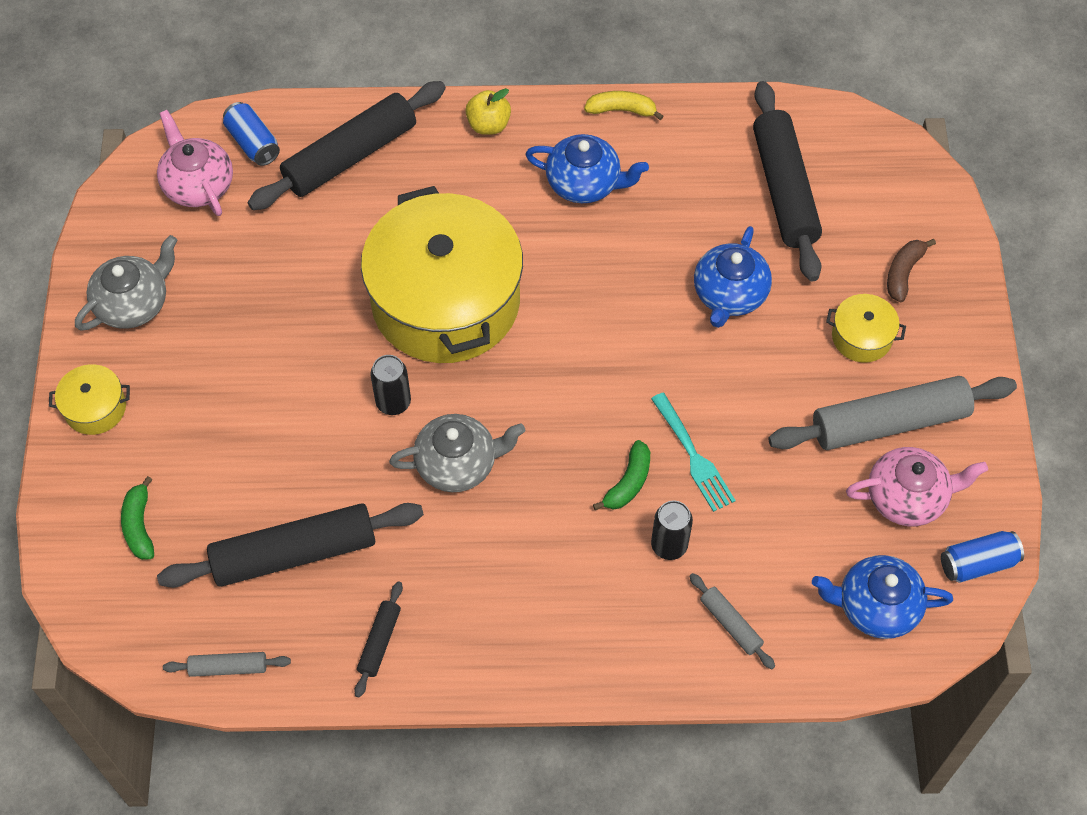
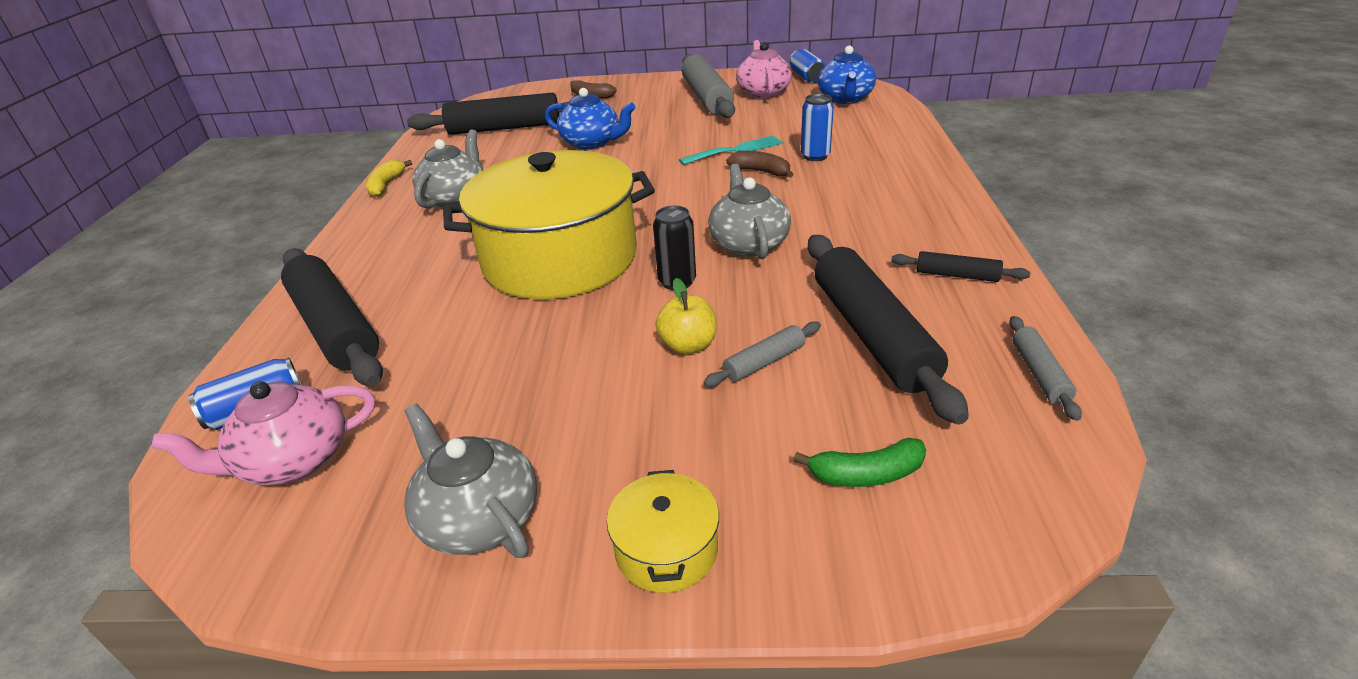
camera: 85 degrees left, 25 degrees down
(488, 125) = (356, 245): yellow apple -> yellow apple (688, 345)
(584, 183) = (455, 198): blue teapot -> grey teapot
(628, 483) = (761, 171): green banana -> brown banana
(669, 545) = (815, 156): black can -> blue can
(730, 624) = (874, 136): grey rolling pin -> grey rolling pin (764, 362)
(861, 337) = (639, 105): yellow pot -> none

